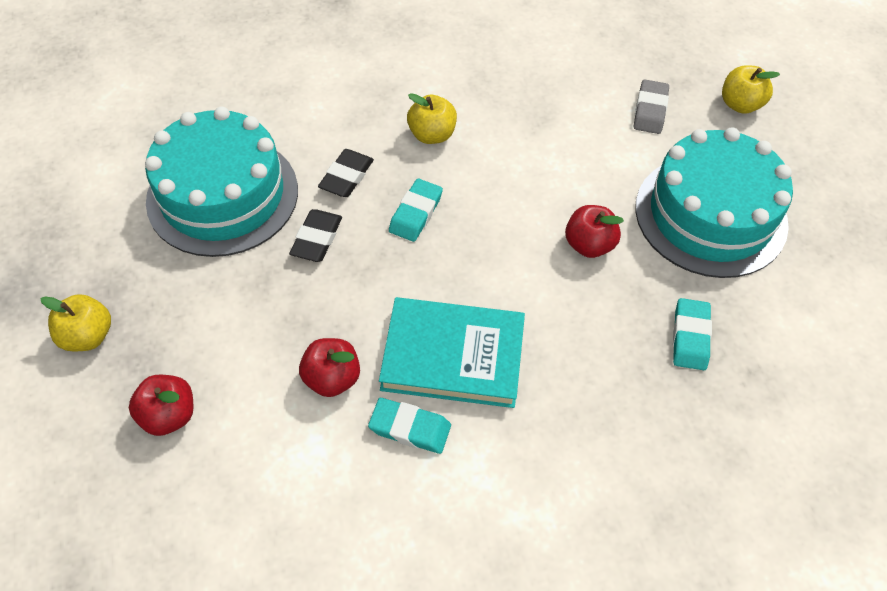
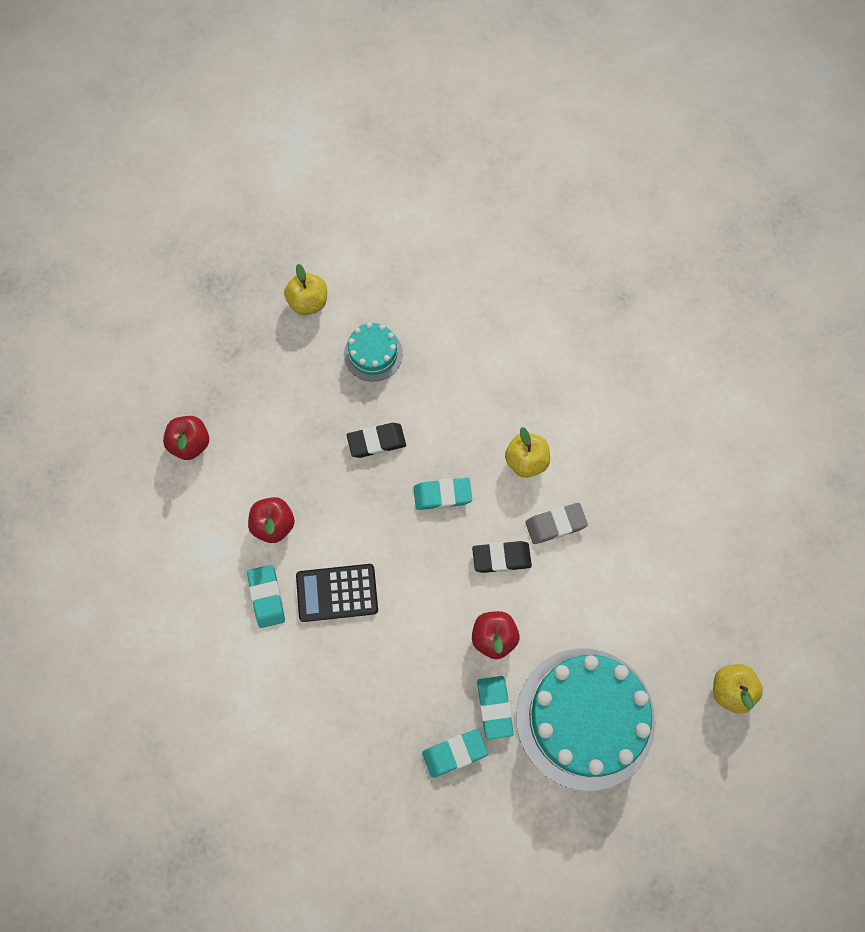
camera: 60 degrees right, 15 degrees up
(88, 336) = (214, 354): yellow apple -> yellow apple (308, 302)
(222, 195) = (373, 354): turquoise cake -> turquoise cake, size x0.47
(346, 176) = (444, 425): black eraser -> black eraser (501, 558)
(453, 356) = (337, 593): turquoise book -> black calculator
(650, 110) = (670, 617): grey eraser -> grey eraser (555, 524)
(661, 280) = (494, 707): none -> turquoise eraser

